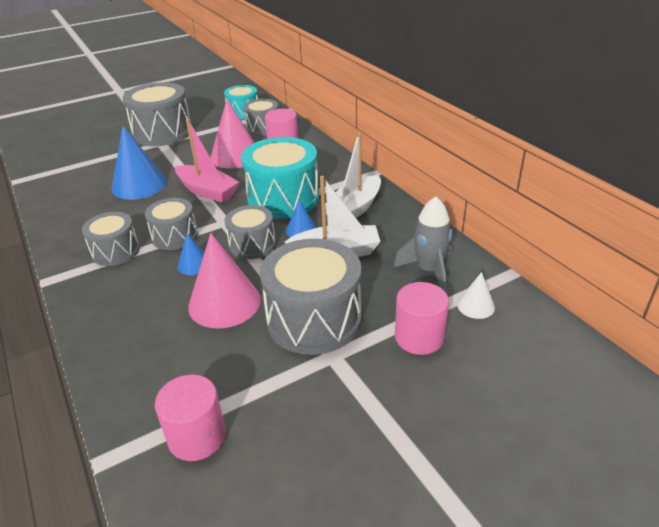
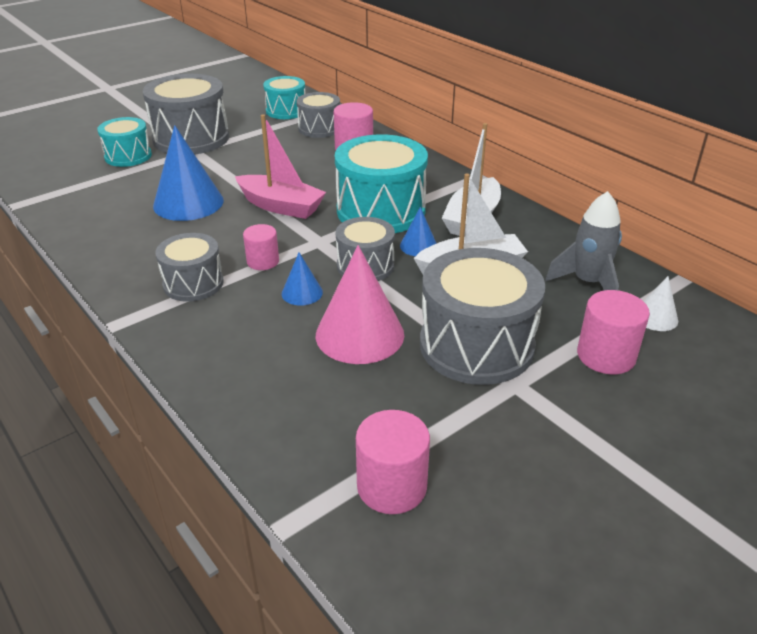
camera: 10 degrees left, 0 degrees up
(111, 145) = (128, 156): none -> turquoise drum
(175, 236) = (263, 261): grey drum -> pink cylinder
(235, 156) = (298, 163): pink cone -> none

